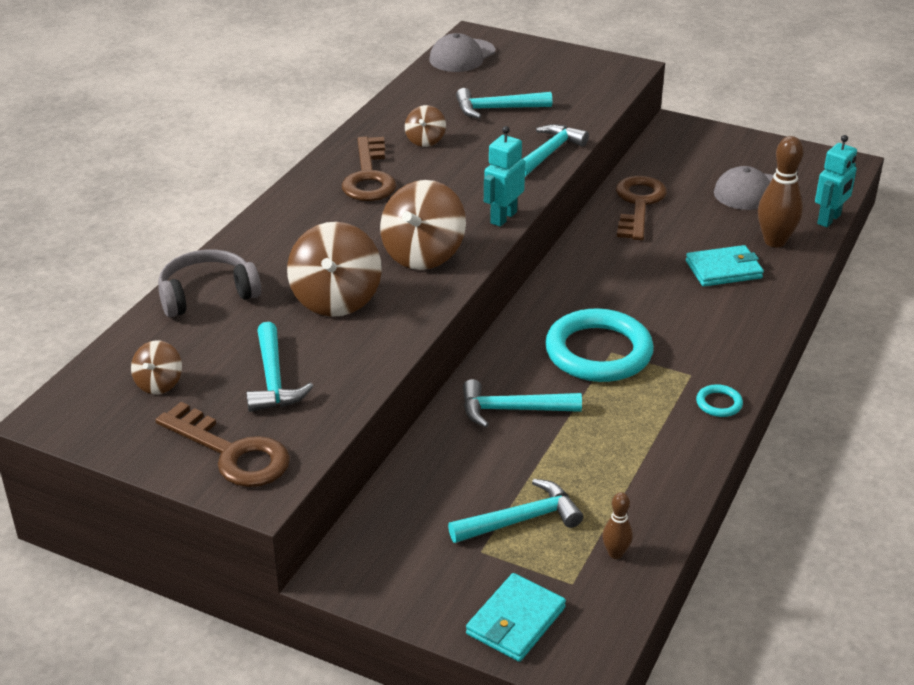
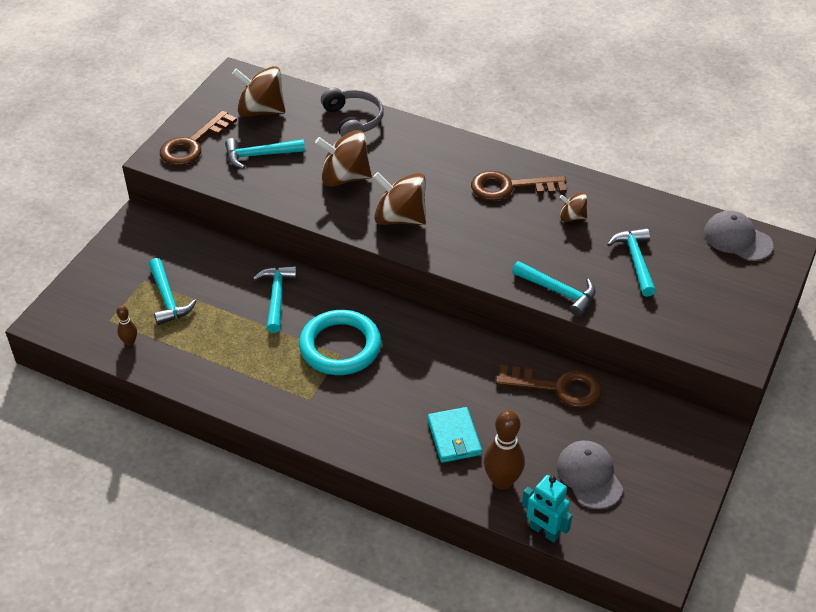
camera: 90 degrees right, 10 degrees up
(159, 383) = (261, 110): brown spinning top -> brown spinning top, size x1.89
(503, 217) = (452, 261): turquoise robot -> none
(515, 621) = (84, 294): turquoise wallet -> none
(719, 403) = (273, 412): turquoise ring -> none

